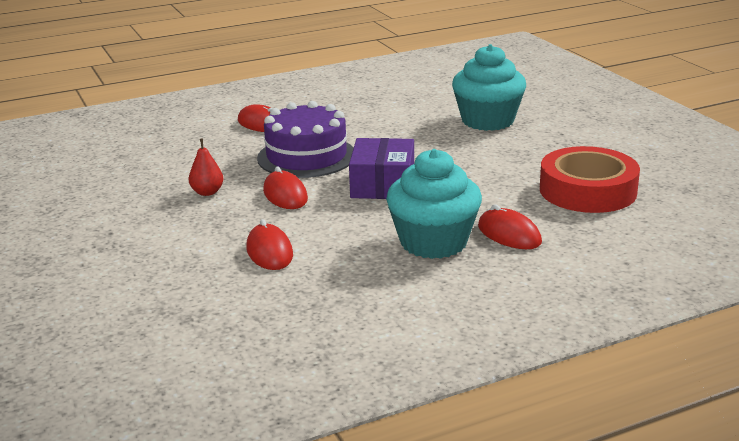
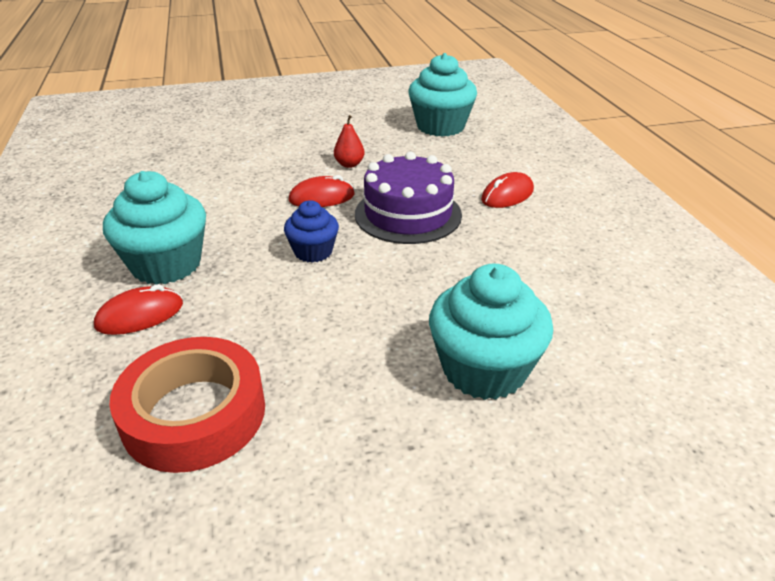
camera: 100 degrees right, 10 degrees up
(105, 159) = (440, 126): none -> turquoise cupcake
(269, 252) = (220, 185): red mouse -> none
(383, 184) = (313, 251): purple box -> blue cupcake

